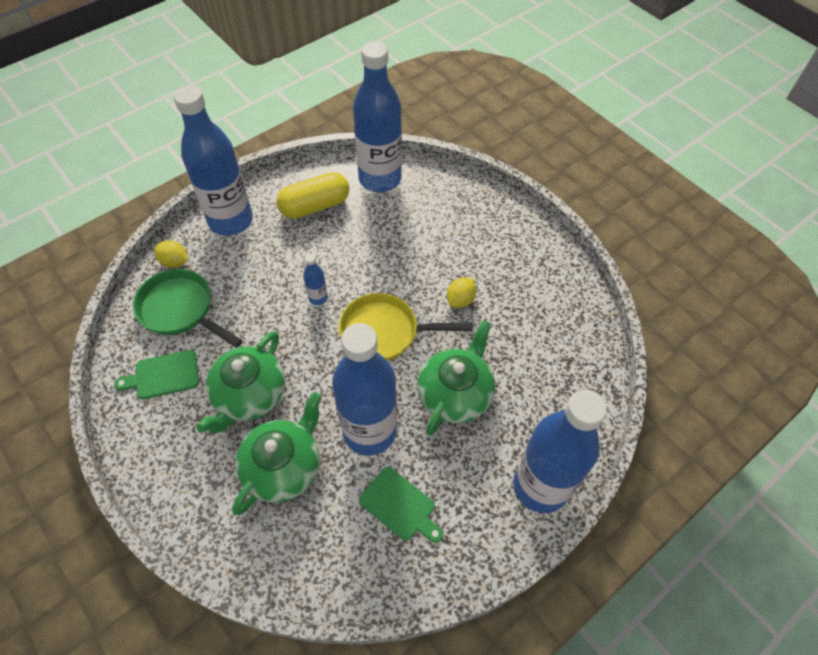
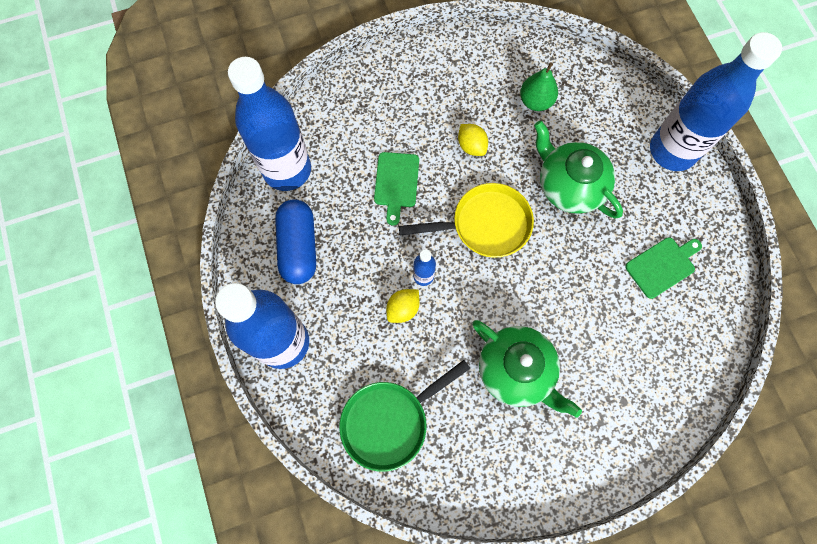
camera: 70 degrees left, 15 degrees up
(163, 375) = (467, 453): green cutting board -> green cutting board (396, 183)
(175, 262) = (320, 417): yellow lemon -> yellow lemon (403, 309)
(283, 466) = (600, 355): green teapot -> none
(315, 206) = (299, 247): yellow capsule -> blue capsule
(369, 431) = (586, 270): blue bottle -> none
(385, 332) = (485, 225): yellow pan -> yellow pan turned 120 degrees counterclockwise
(534, 340) = (535, 101): none -> green pear

